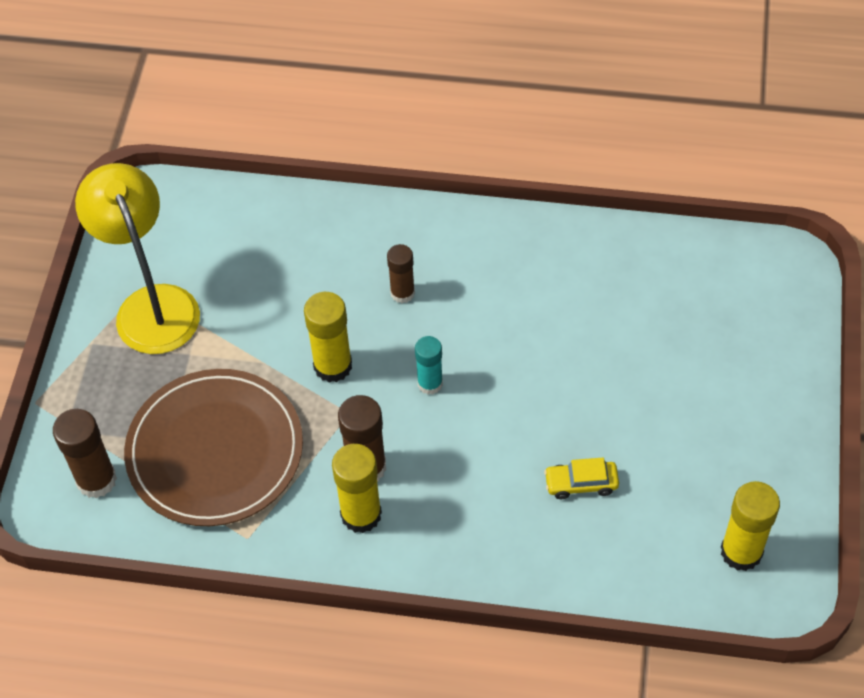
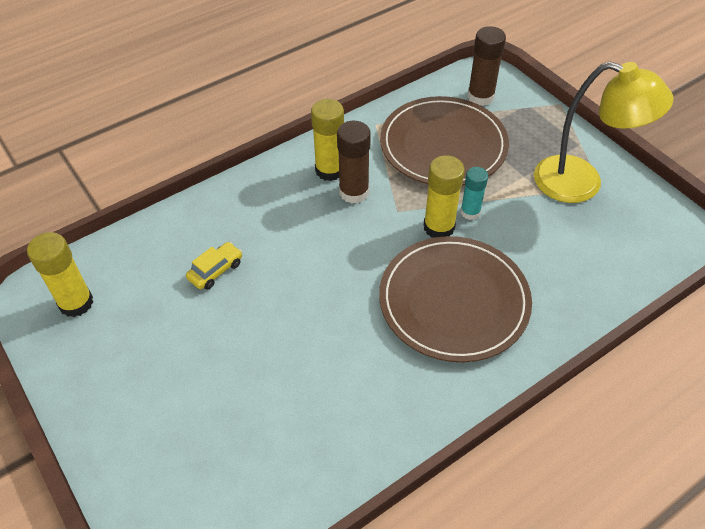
camera: 135 degrees right, 5 degrees down
(402, 293) = (454, 301): brown glue stick -> brown plate
(430, 383) = (370, 259): turquoise glue stick -> turquoise glue stick (470, 212)

